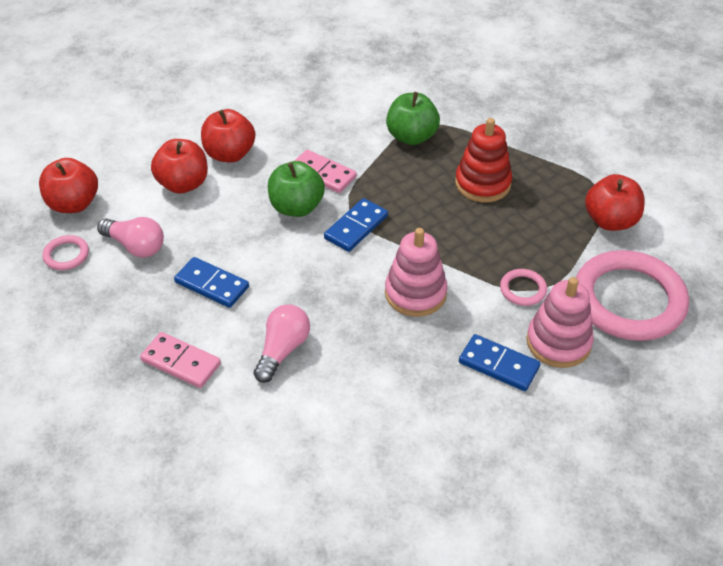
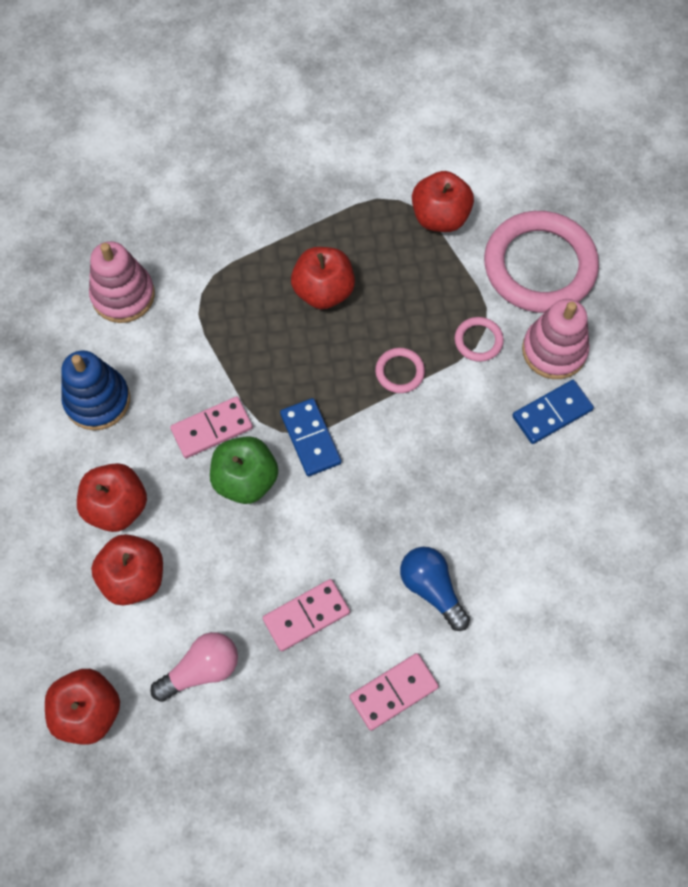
camera: 60 degrees left, 20 degrees up
(66, 255) = (169, 750): pink ring -> pink ring (399, 372)
(212, 284) = (306, 615): blue domino -> pink domino
(282, 350) = (431, 589): pink light bulb -> blue light bulb
(300, 112) = (97, 400): none -> blue stacking toy
(411, 137) = (212, 314): green apple -> none
(415, 293) = (430, 433): pink stacking toy -> pink stacking toy (123, 295)
(482, 183) = (323, 291): red stacking toy -> red apple

